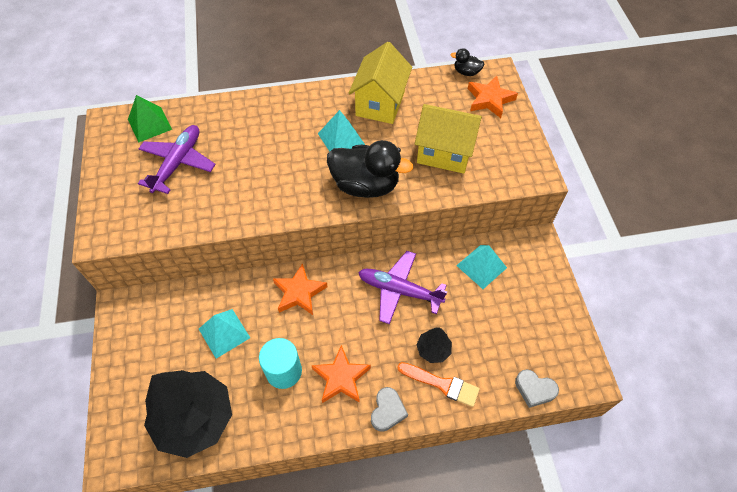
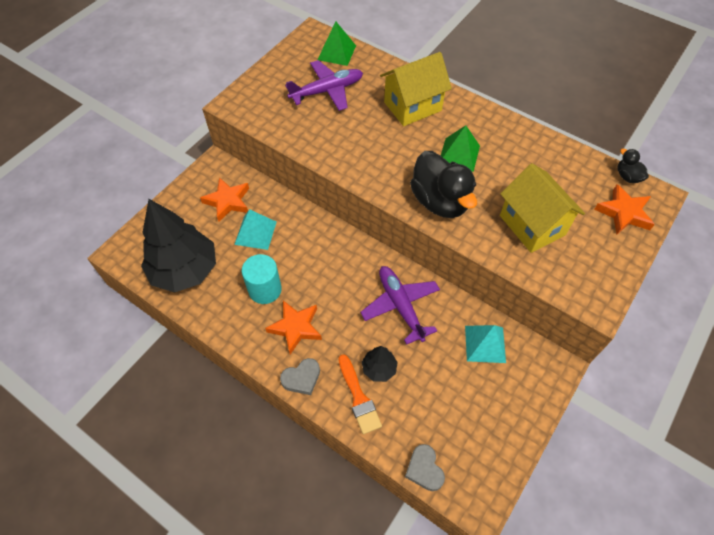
camera: 45 degrees right, 0 degrees up
(299, 292) = (329, 247): orange star -> orange star (228, 201)
(341, 138) = (459, 154): turquoise pyramid -> green pyramid
(380, 104) = (520, 150): yellow house -> yellow house (412, 106)

